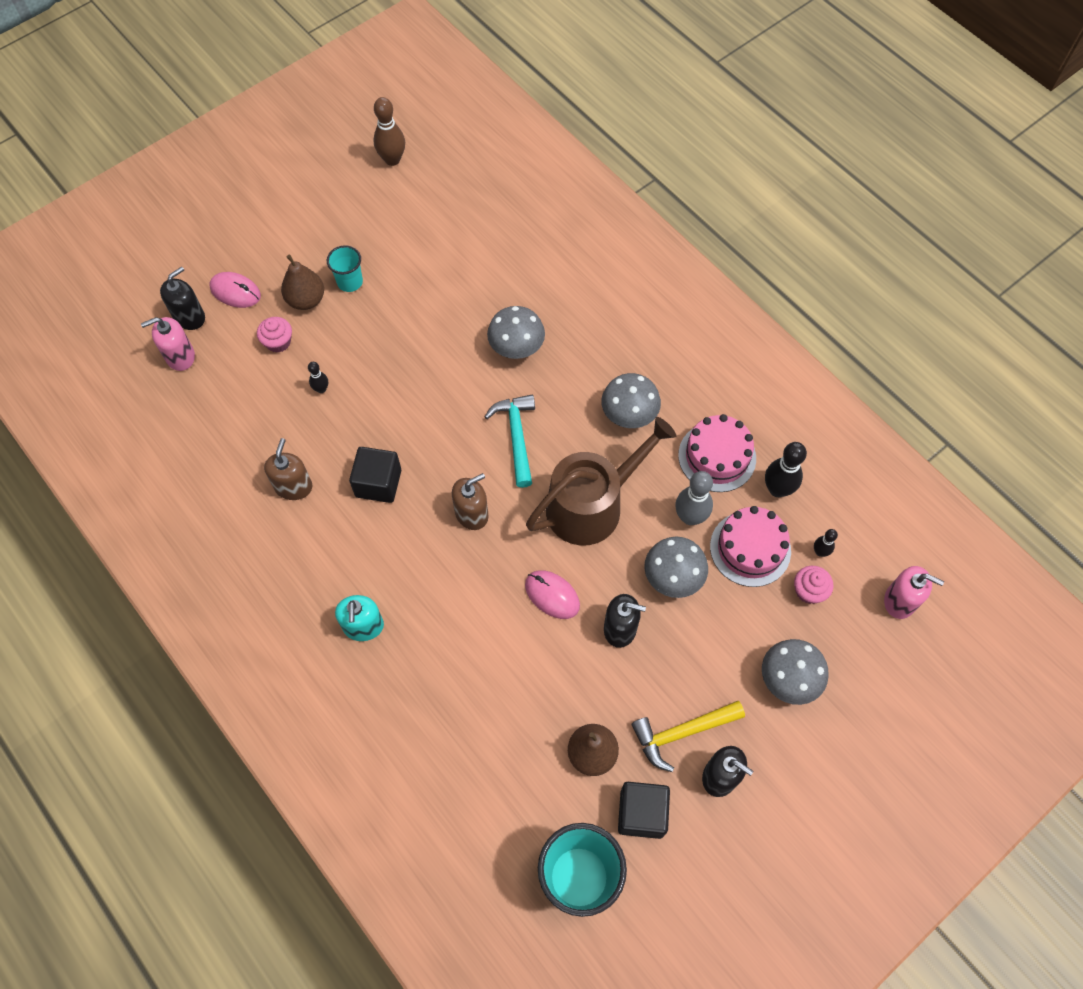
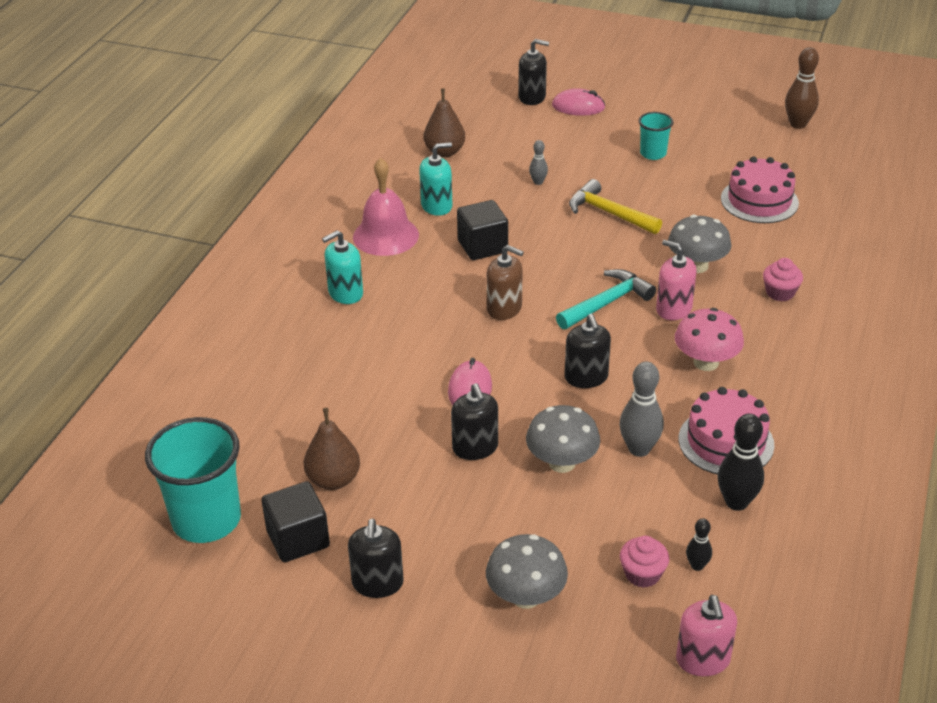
camera: 60 degrees right, 25 degrees down
(180, 356) = (494, 108): pink soap dispenser -> pink soap dispenser (673, 309)
(235, 292) = (578, 107): pink mouse -> pink mouse turned 75 degrees counterclockwise
(278, 342) = (557, 144): pink cupcake -> pink cupcake (780, 292)
(293, 486) = (436, 206): brown soap dispenser -> turquoise soap dispenser
(305, 551) = (385, 236): none -> pink bell
(306, 300) = (610, 141): brown pear -> brown pear (444, 152)
(321, 389) = (538, 182): black bowling pin -> grey bowling pin
(592, 504) = (586, 377): brown watering can -> black soap dispenser
(629, 415) = (706, 362): grey mushroom -> pink mushroom
(682, 732) = (402, 535): yellow hammer -> yellow hammer (609, 213)
(750, 548) = (647, 508): pink cake -> pink cake (759, 201)

